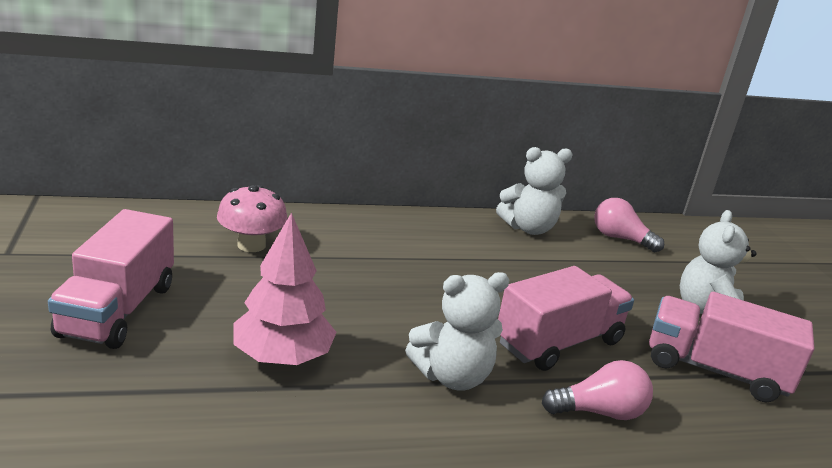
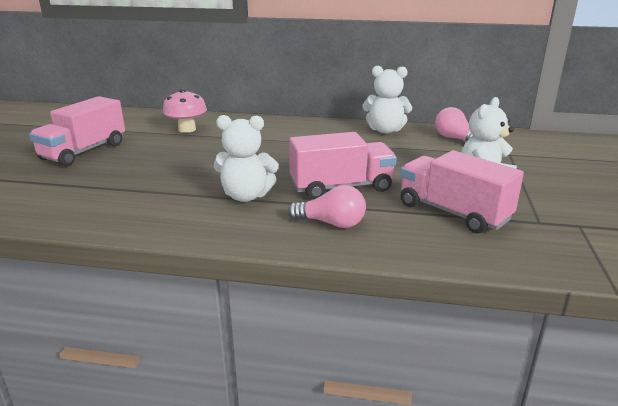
camera: 25 degrees right, 0 degrees up
(282, 357) = (151, 177): pink tree -> none

